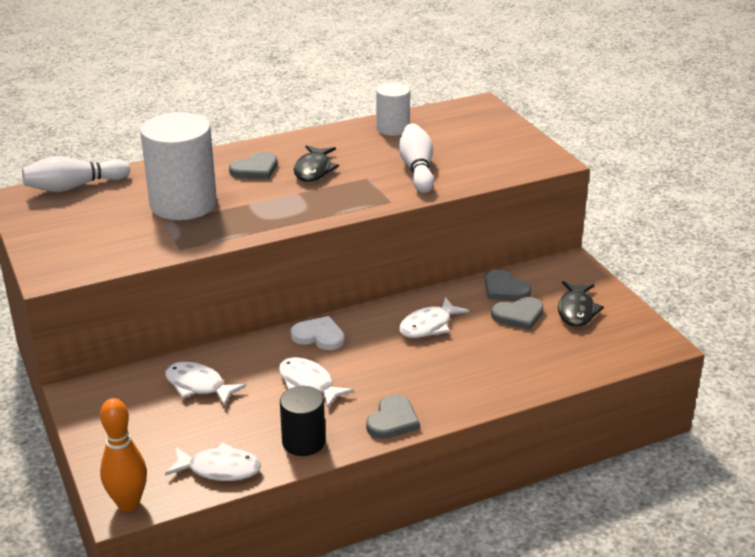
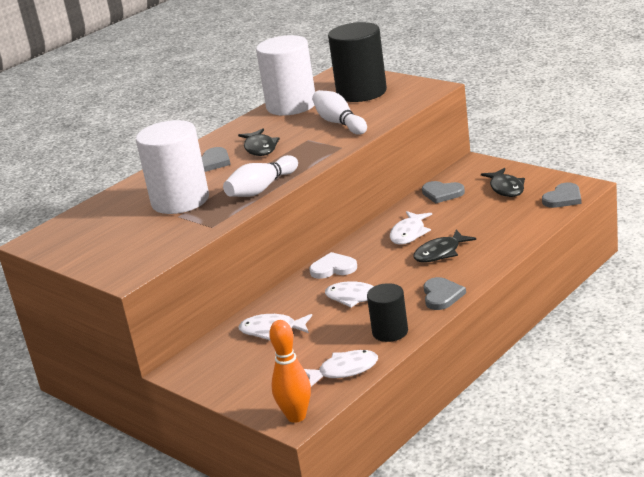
camera: 20 degrees left, 5 degrees down
(74, 187) = (73, 220): white bowling pin -> white bowling pin (261, 189)
(392, 128) = (291, 105): white cylinder -> white cylinder, size x1.78
(438, 365) = (440, 253): none -> black fish
(475, 139) = (361, 92): none -> black cylinder
(518, 315) = (468, 205): grey heart -> grey heart (563, 198)

